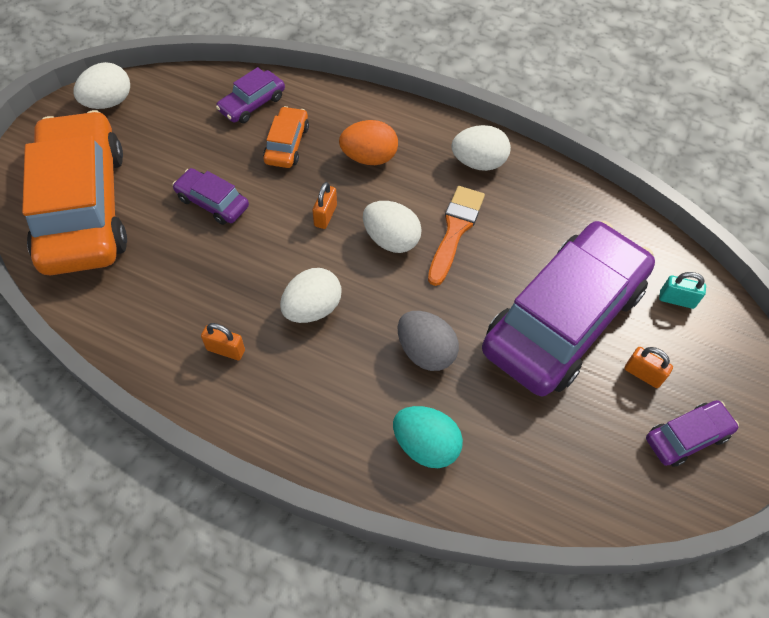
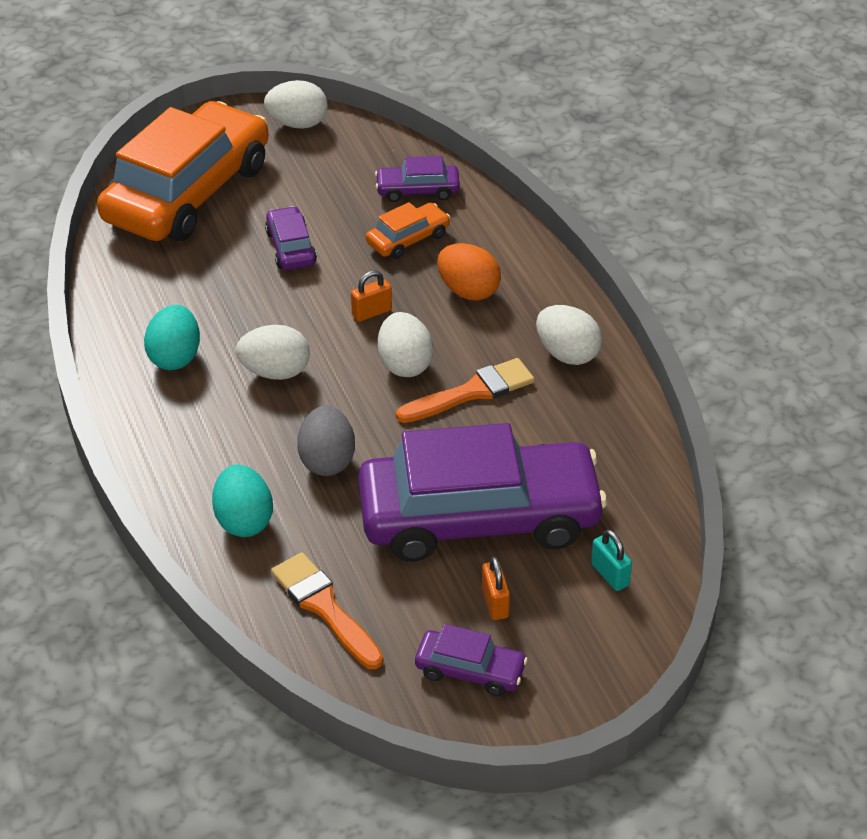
camera: 45 degrees right, 15 degrees down
(225, 350) = (175, 357): orange padlock -> turquoise egg
(554, 469) = (324, 607): none -> orange brush

